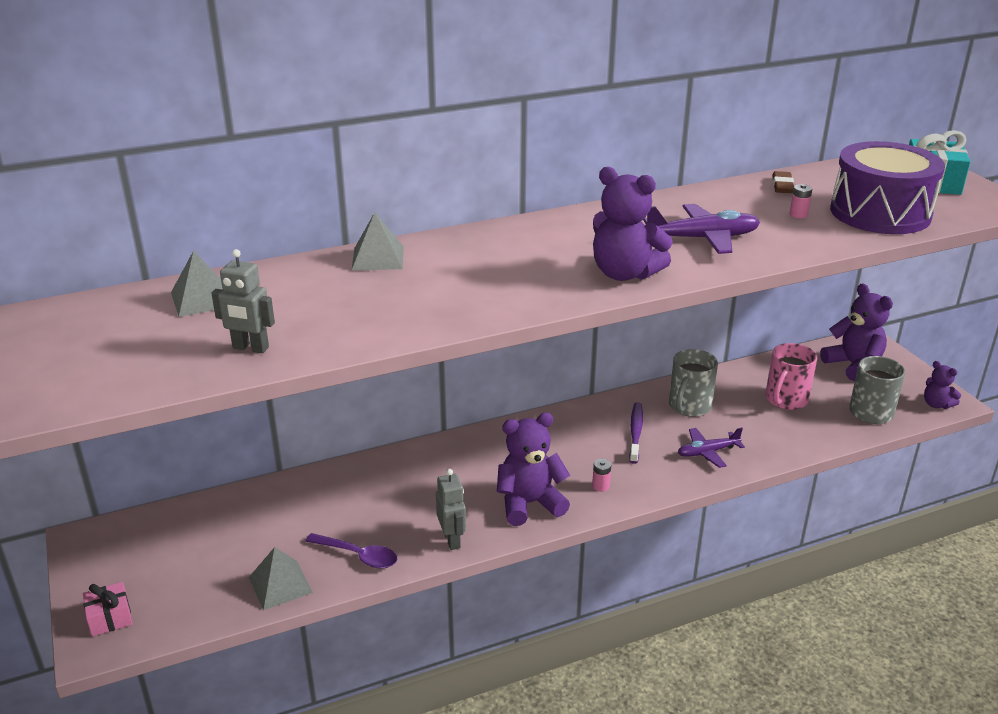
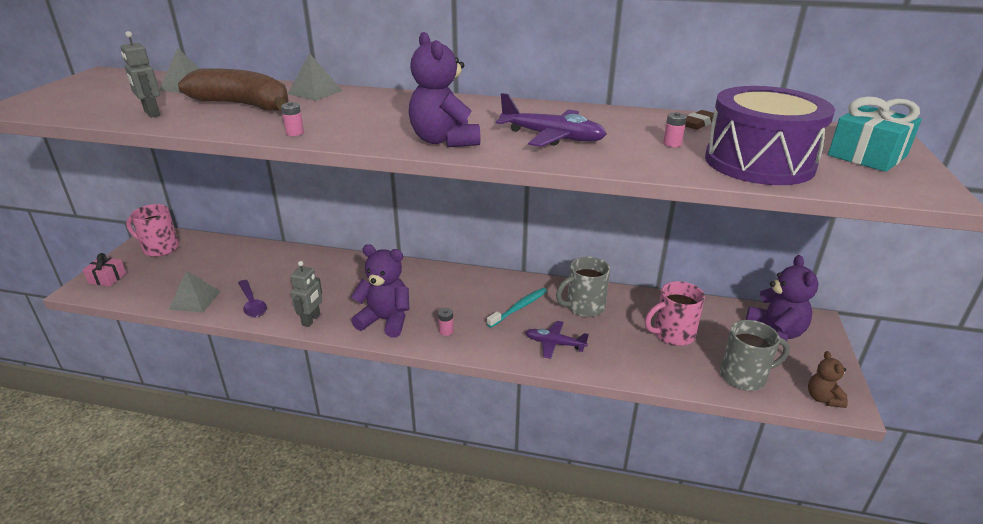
camera: 35 degrees right, 0 degrees up
(122, 550) = (160, 248): none -> pink mug
(336, 301) = (244, 105): none -> brown banana
(470, 314) = (295, 133): none -> pink battery
(635, 432) = (519, 307): purple toothbrush -> turquoise toothbrush
(936, 404) = (822, 398): purple teddy bear -> brown teddy bear

